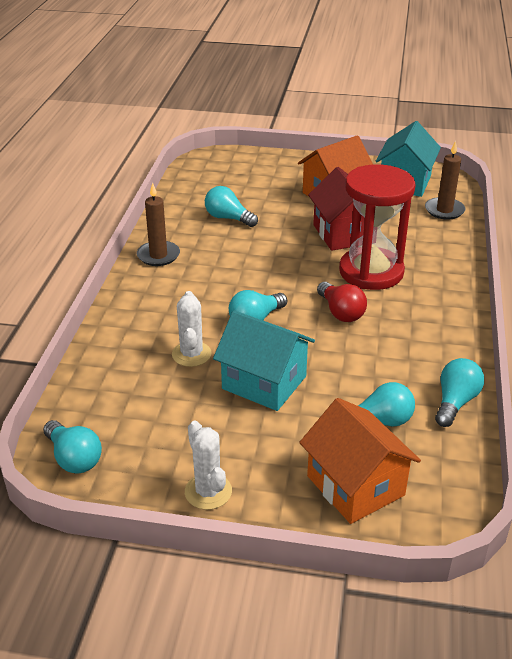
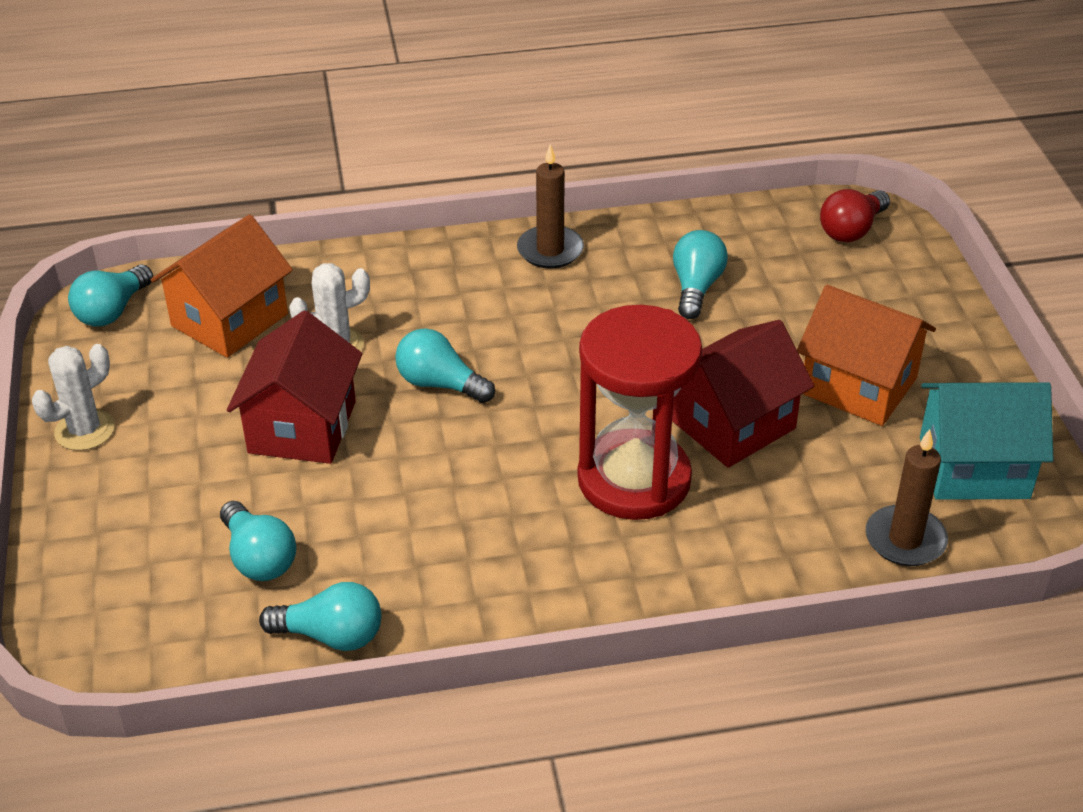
camera: 70 degrees right, 5 degrees up
(264, 382) = (302, 427): turquoise house -> red house
(341, 312) = (501, 467): red light bulb -> red light bulb (851, 230)
(355, 485) = (126, 558): orange house -> orange house (229, 320)

